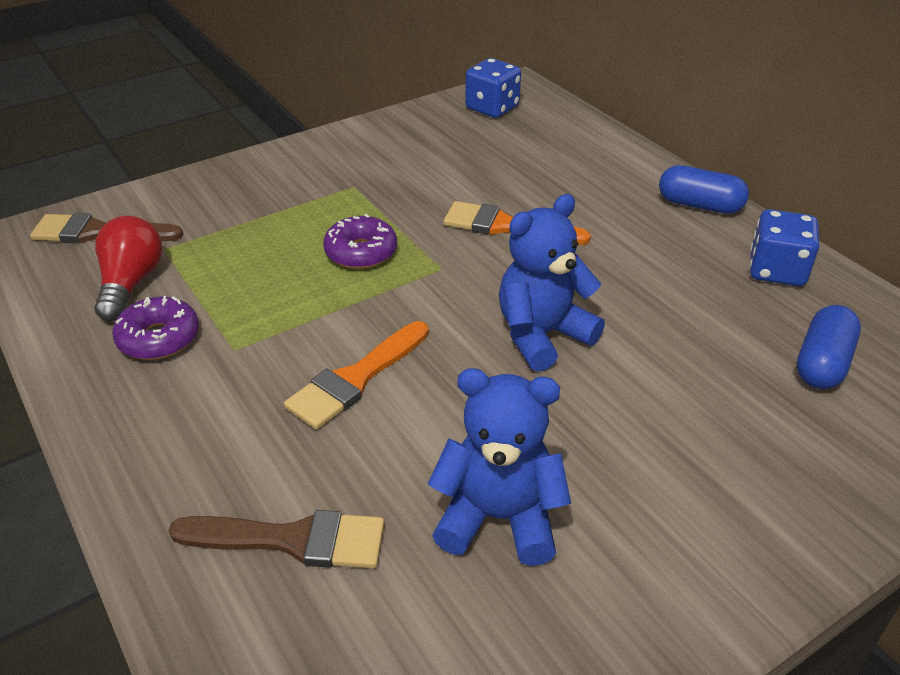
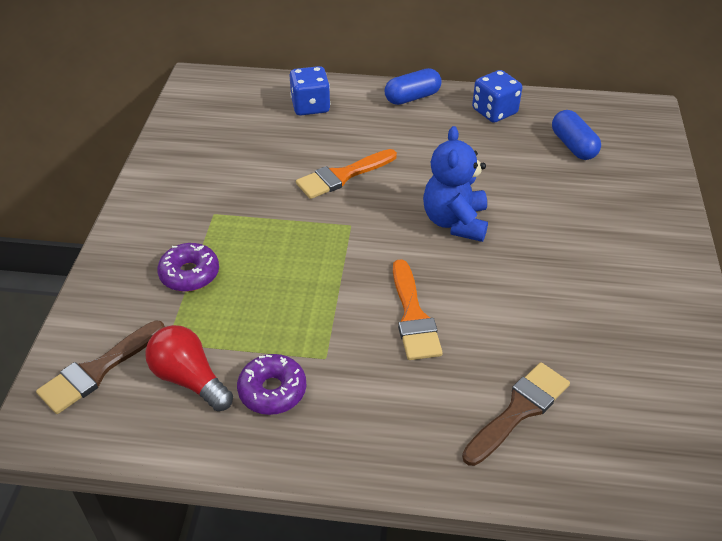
camera: 50 degrees left, 5 degrees up
(361, 252) = (292, 249): purple donut -> purple donut (189, 274)
(492, 108) = (207, 105): blue dice -> blue dice (310, 106)
(498, 518) = (573, 319): blue teddy bear -> none

